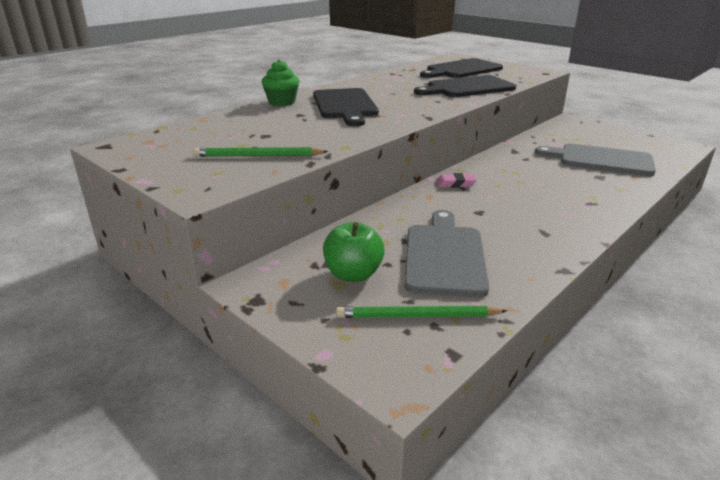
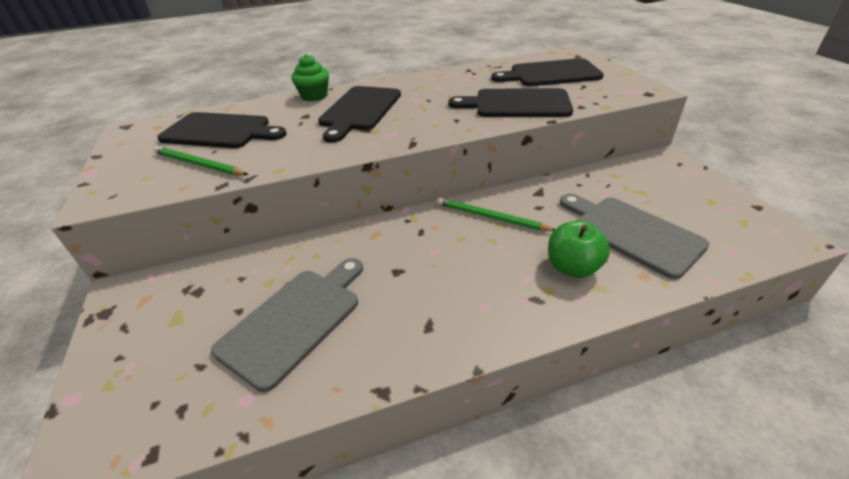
camera: 30 degrees right, 10 degrees up
(231, 134) = (220, 131): none -> black cutting board
(353, 274) = (199, 312): green apple -> green apple (572, 268)
(417, 316) = (182, 389): green pencil -> green pencil (491, 217)
(455, 184) = (420, 224): pink eraser -> none

